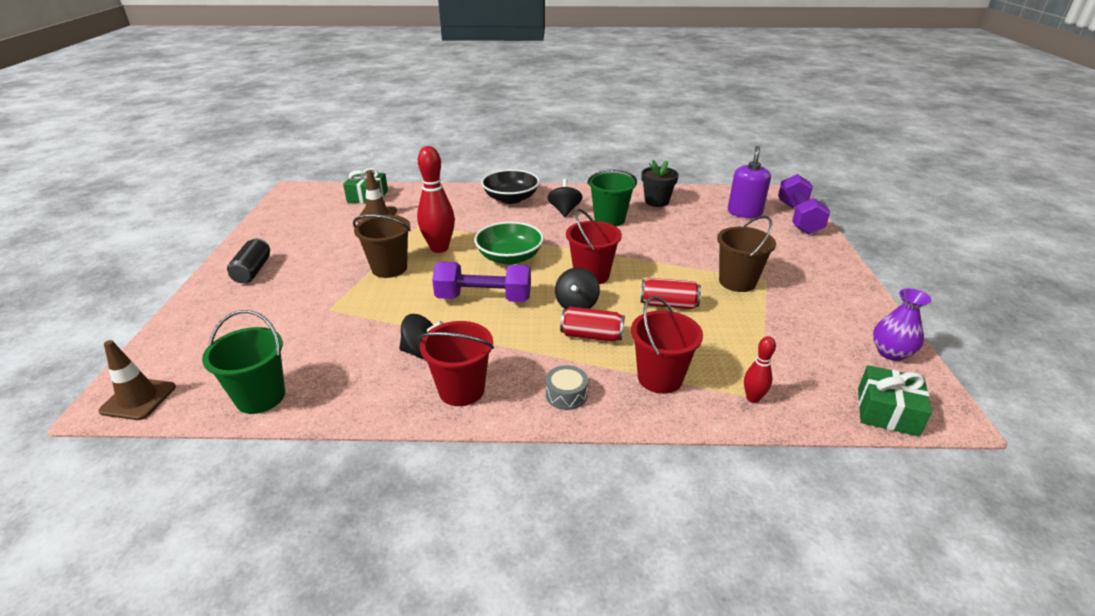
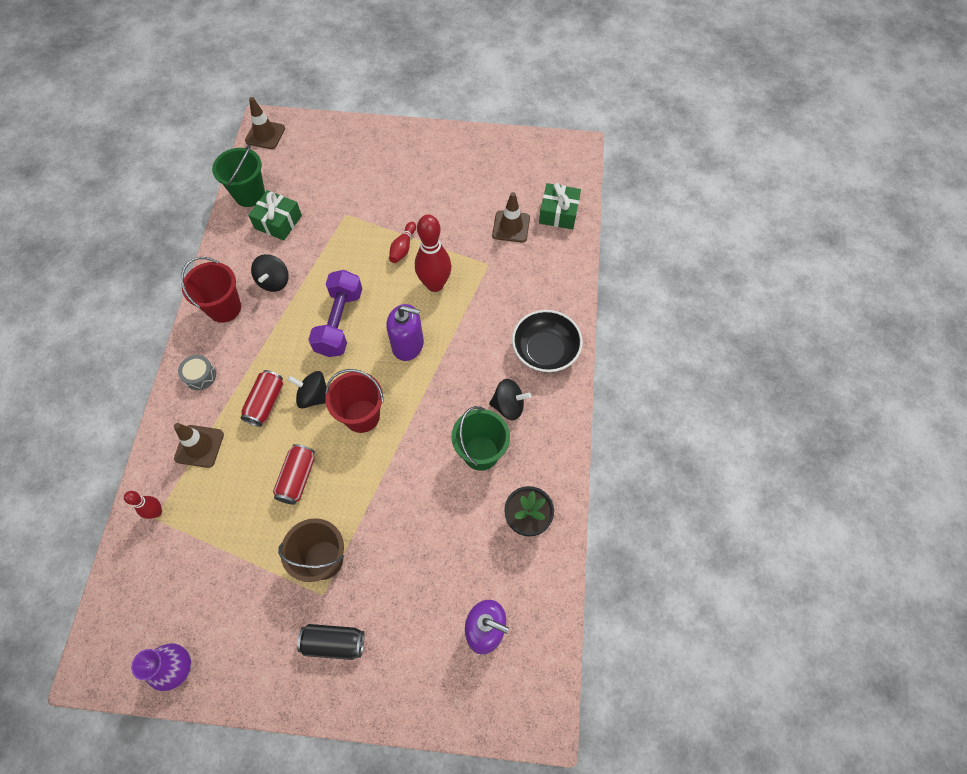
camera: 95 degrees right, 30 degrees up
(253, 271) = (414, 154): black can -> black can (334, 643)
(389, 268) = (403, 248): brown bucket -> red bowling pin
(509, 257) = (408, 345): green bowl -> purple soap dispenser
(660, 378) = (199, 446): red bucket -> brown traffic cone
(798, 218) = (462, 703): purple dumbbell -> none
(887, 411) = (110, 618): green gift -> green gift (278, 222)

